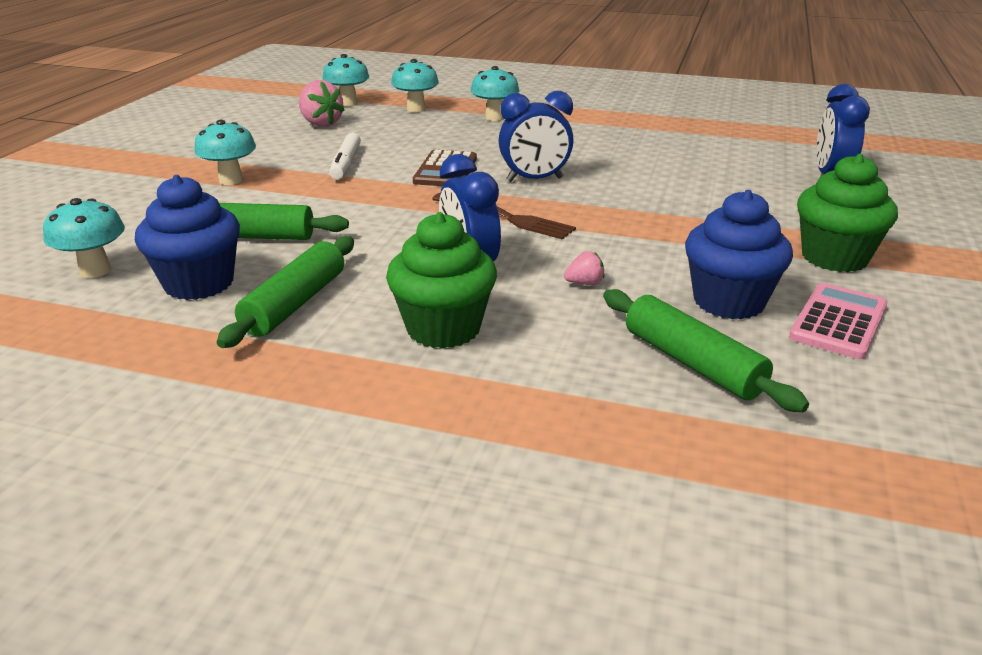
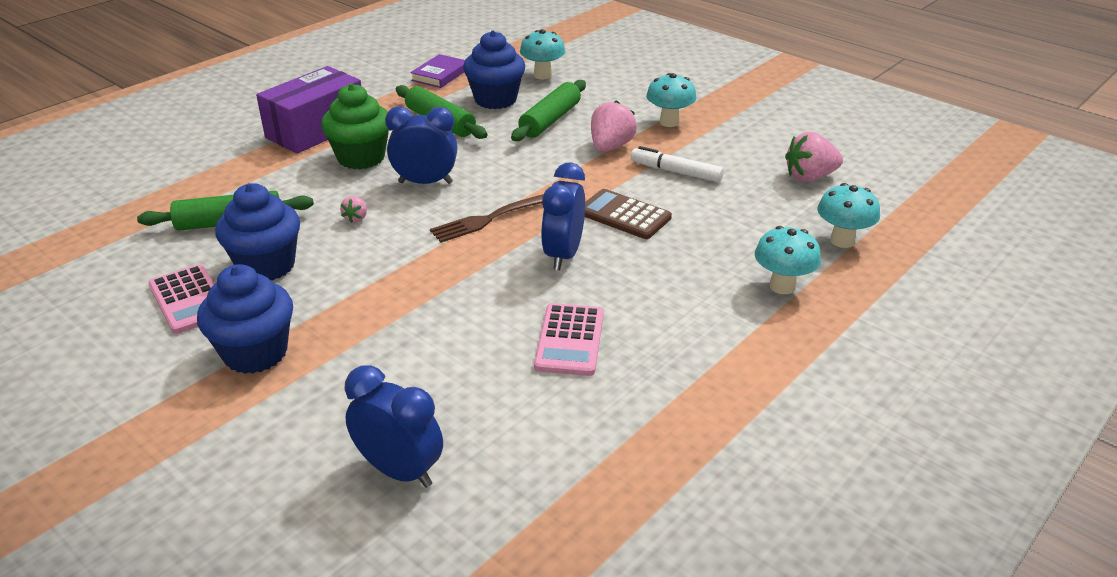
camera: 115 degrees right, 5 degrees up
(102, 354) = (440, 75): none -> purple book
(309, 196) = (610, 147): none -> pink strawberry
(348, 103) = (884, 203): turquoise mushroom -> none
(382, 402) = (316, 130): none -> purple box
(638, 159) = (570, 340): none -> pink calculator
(834, 258) = (255, 353): green cupcake -> blue cupcake

